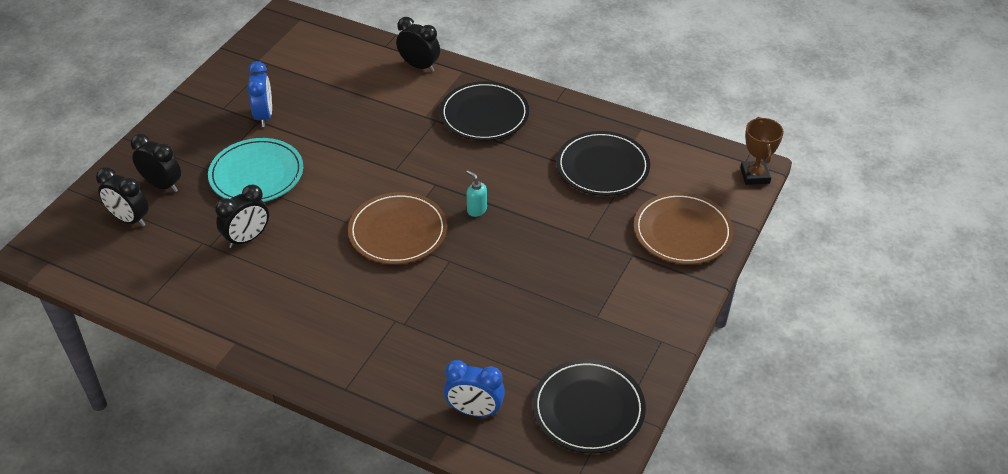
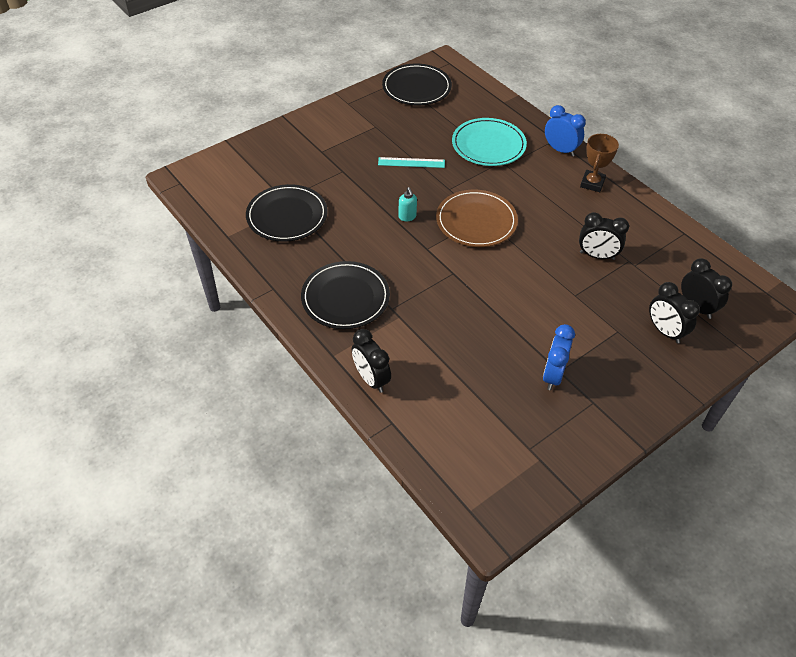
camera: 155 degrees left, 5 degrees up
(247, 238) = (597, 256): black clock -> black clock turned 150 degrees counterclockwise
(256, 174) = (576, 311): turquoise plate -> turquoise plate (488, 145)
(474, 411) = (482, 106): blue clock -> blue clock (560, 150)
(515, 279) = (411, 162): none -> turquoise ruler
(682, 232) = (275, 153): brown plate -> none
(755, 176) = (185, 171): brown trophy -> brown trophy (592, 183)

